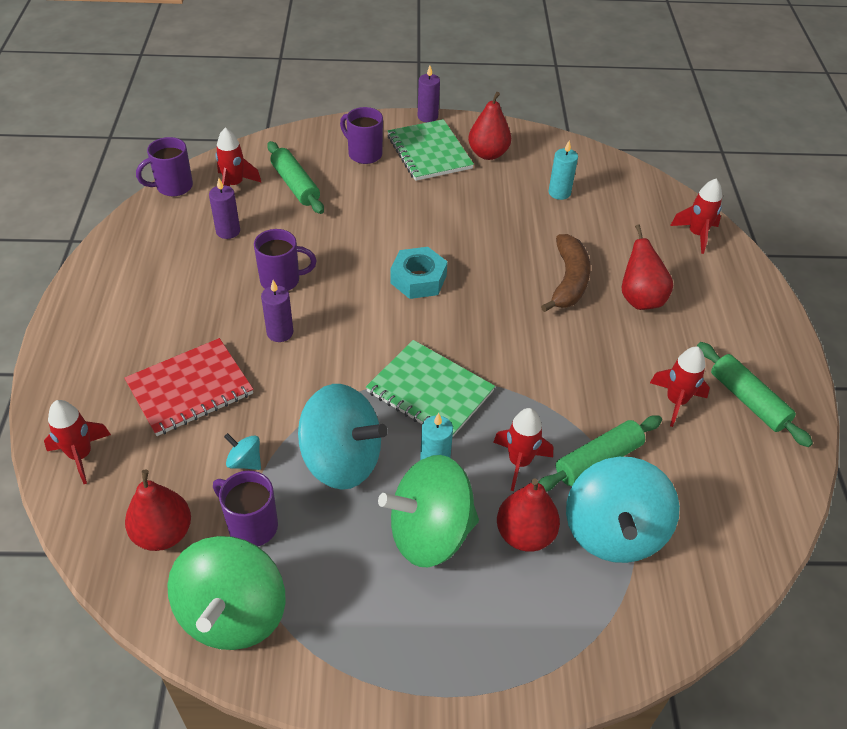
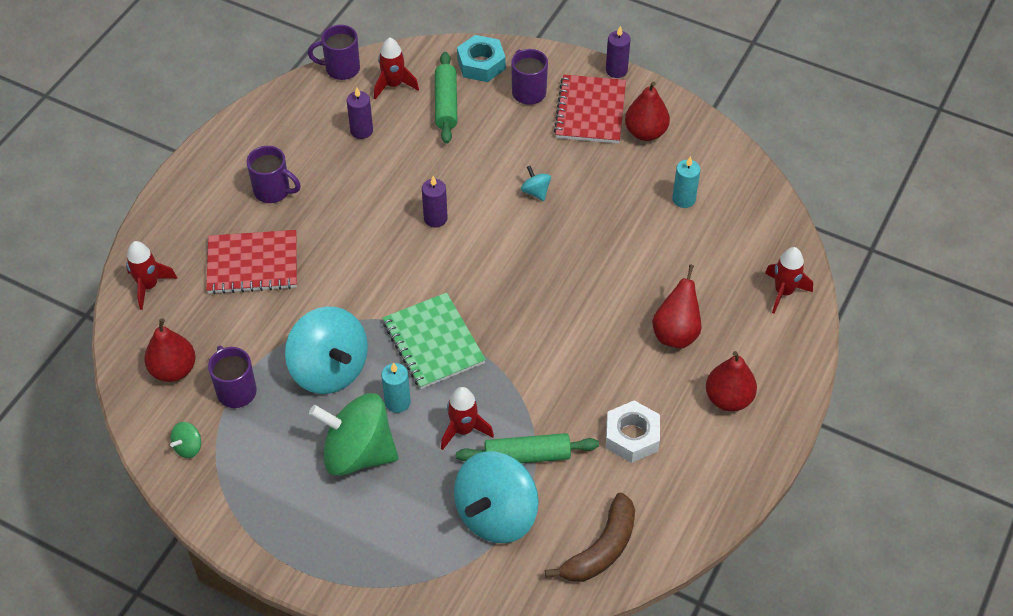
camera: 30 degrees right, 5 degrees up
(233, 614) = (188, 447): green spinning top -> green spinning top, size x0.41
(245, 461) = (259, 340): turquoise spinning top -> turquoise spinning top (535, 192)
(280, 332) = (348, 243): purple candle -> purple candle (435, 218)
(281, 280) = (377, 195): purple mug -> purple mug (273, 191)
(418, 279) = (492, 238): turquoise nut -> turquoise nut (481, 64)
(429, 152) = (590, 111): green notebook -> red notebook
(524, 534) = (427, 486): red pear -> red pear (728, 398)
(568, 281) = (624, 291): brown banana -> brown banana (601, 549)
(676, 401) = (632, 436): red rocket -> white nut
(748, 400) = (697, 462): green rolling pin -> none

